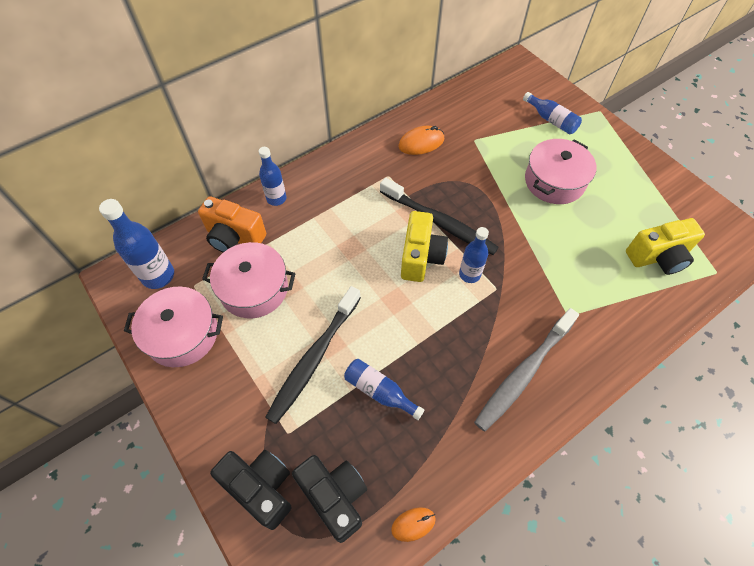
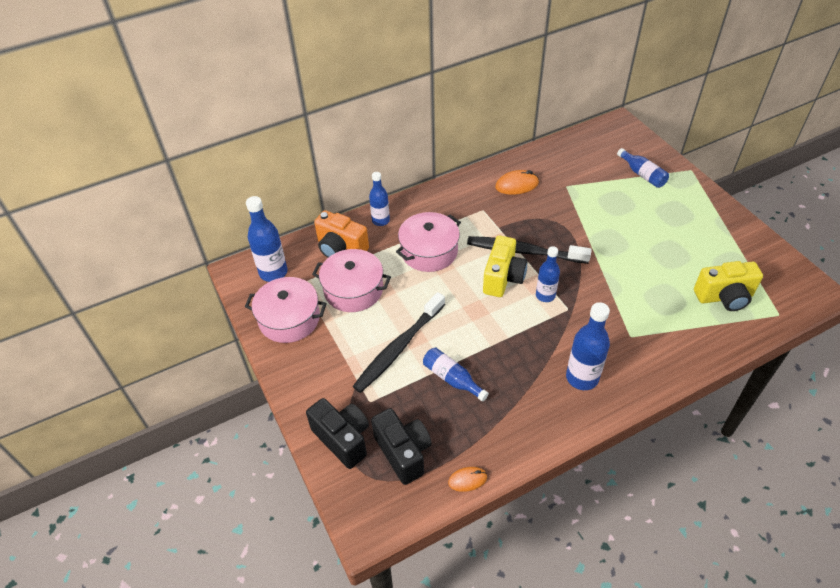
camera: 10 degrees right, 10 degrees down
(439, 222) = (524, 251): black toothbrush -> black toothbrush turned 150 degrees clockwise
(523, 373) = (582, 378): grey toothbrush -> blue bottle
(554, 181) = (636, 226): pink pot -> pink pot (429, 251)

